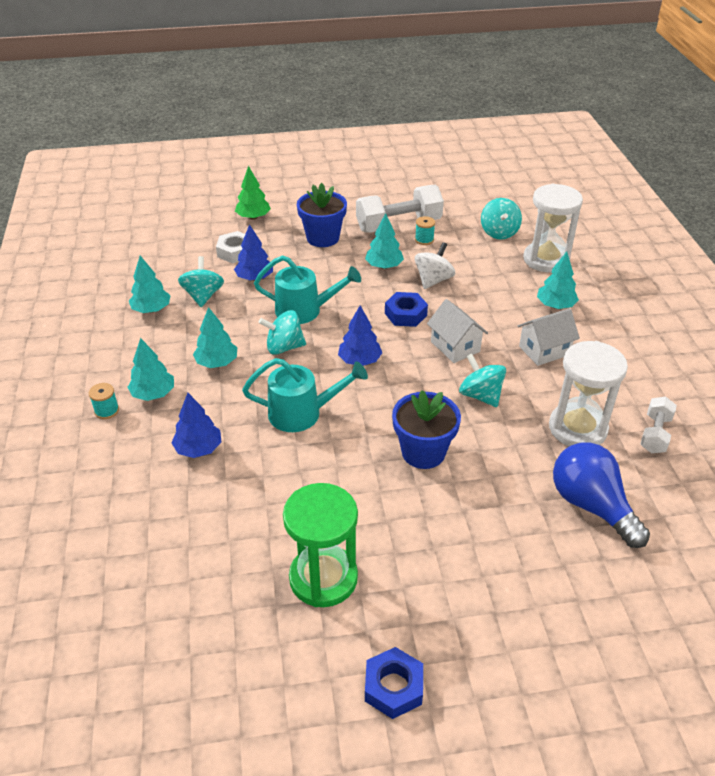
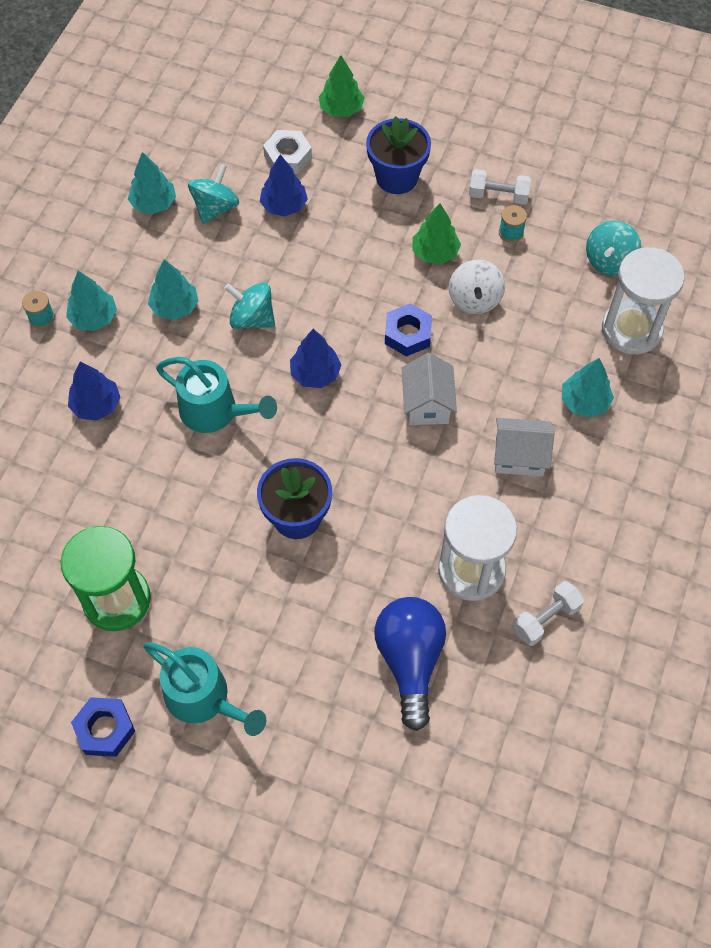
camera: 30 degrees right, 20 degrees up
(305, 310) = (306, 278): turquoise watering can -> turquoise watering can (204, 699)
(384, 266) = (435, 253): turquoise tree -> green tree
(398, 225) = (498, 196): white dumbbell -> white dumbbell, size x0.55
(433, 280) = (474, 299): white spinning top -> white spinning top turned 120 degrees clockwise
(480, 395) = (405, 479): turquoise spinning top -> none

